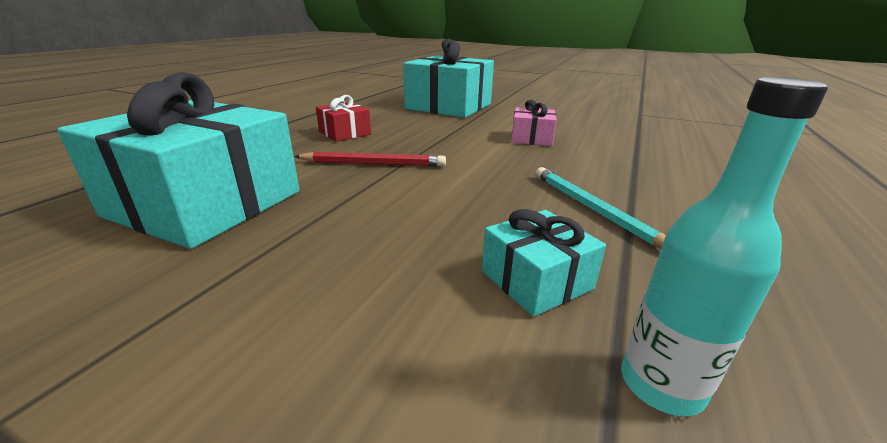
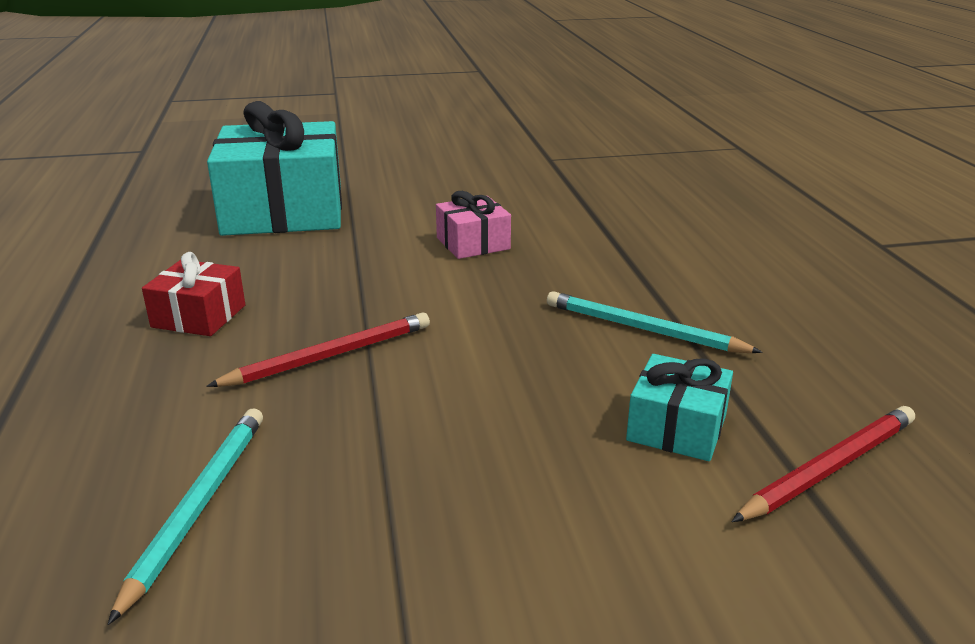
camera: 35 degrees left, 0 degrees up
(206, 203) = (198, 507): turquoise gift -> turquoise pencil
(661, 385) = (829, 468): turquoise bottle -> red pencil

